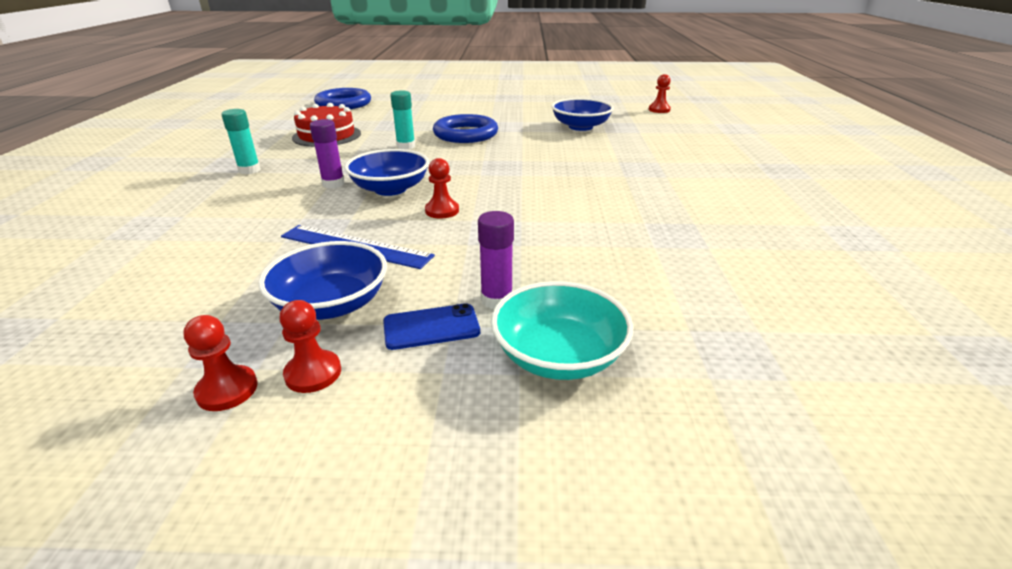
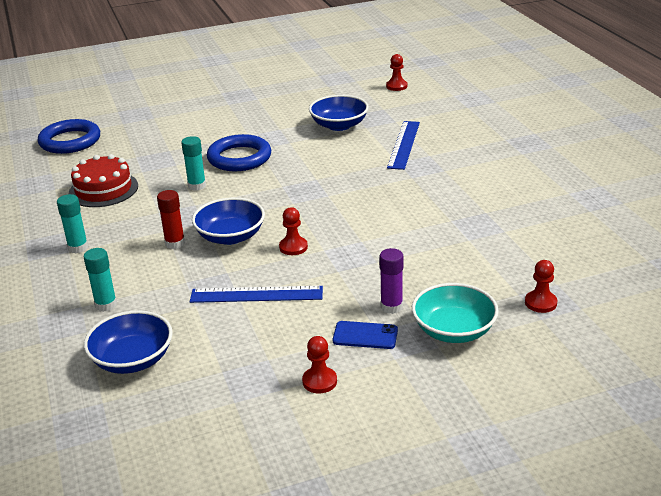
camera: 20 degrees left, 0 degrees up
(205, 220) = (106, 305): none -> turquoise glue stick
(227, 390) = (278, 404): red pawn -> red pawn (540, 303)
(332, 304) = (286, 340): blue bowl -> blue bowl (132, 359)
(333, 184) = (175, 243): purple glue stick -> red glue stick
(431, 327) = (365, 335): blue phone -> blue phone turned 45 degrees clockwise
(635, 149) = (403, 144): none -> blue ruler

